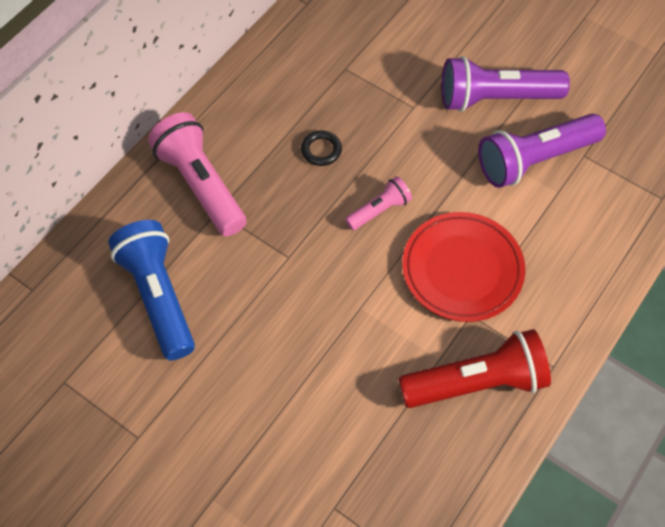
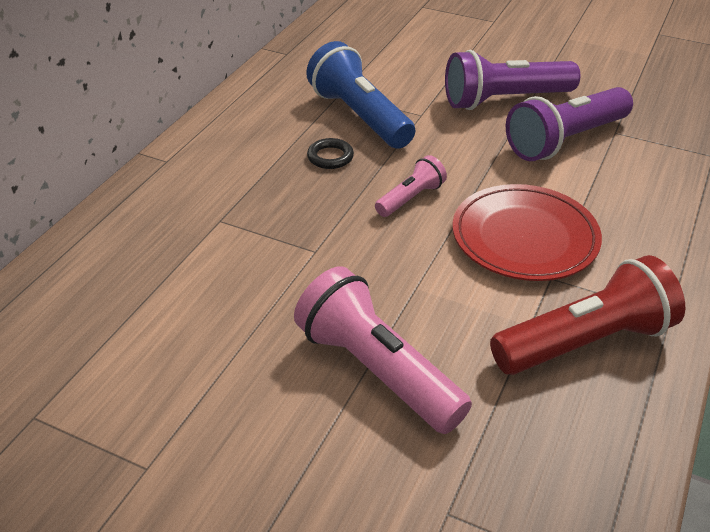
camera: 10 degrees left, 20 degrees down
(158, 296) = (157, 307): blue flashlight -> blue flashlight (359, 116)
(201, 185) = (196, 199): pink flashlight -> pink flashlight (377, 370)

